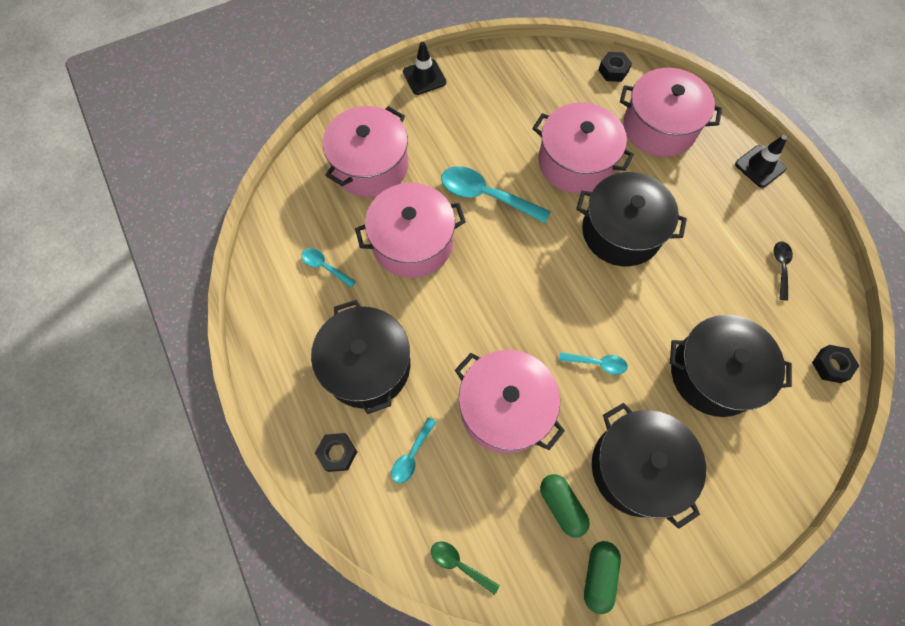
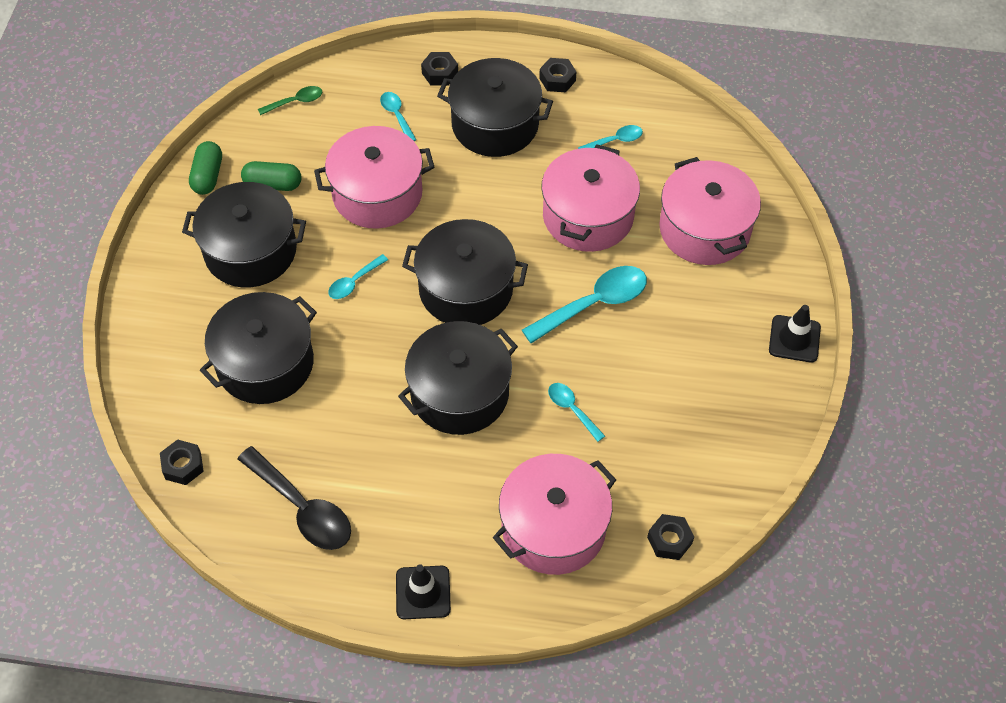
camera: 125 degrees right, 10 degrees down
(283, 349) = (557, 79): none -> black nut
(539, 282) = (466, 289): none -> black pot
(575, 162) = (572, 409): pink pot -> turquoise spoon
(598, 575) = (208, 176): green capsule -> green capsule turned 45 degrees clockwise
(780, 267) = (302, 508): black spoon -> black spoon, size x1.89

